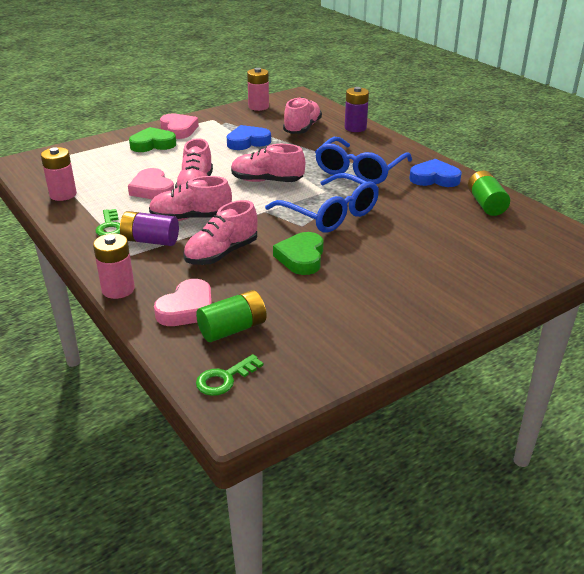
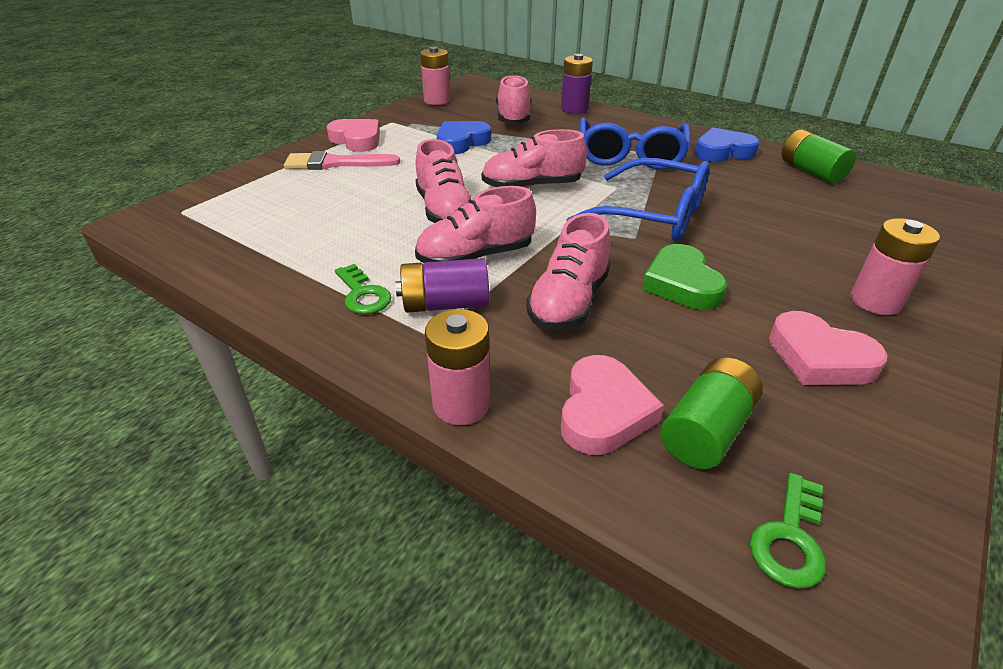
camera: 20 degrees left, 5 degrees up
(63, 195) = (248, 257): pink battery -> pink battery (875, 301)
(152, 189) = (384, 224): pink heart -> pink heart (819, 358)
(153, 144) = (335, 163): green heart -> pink brush

